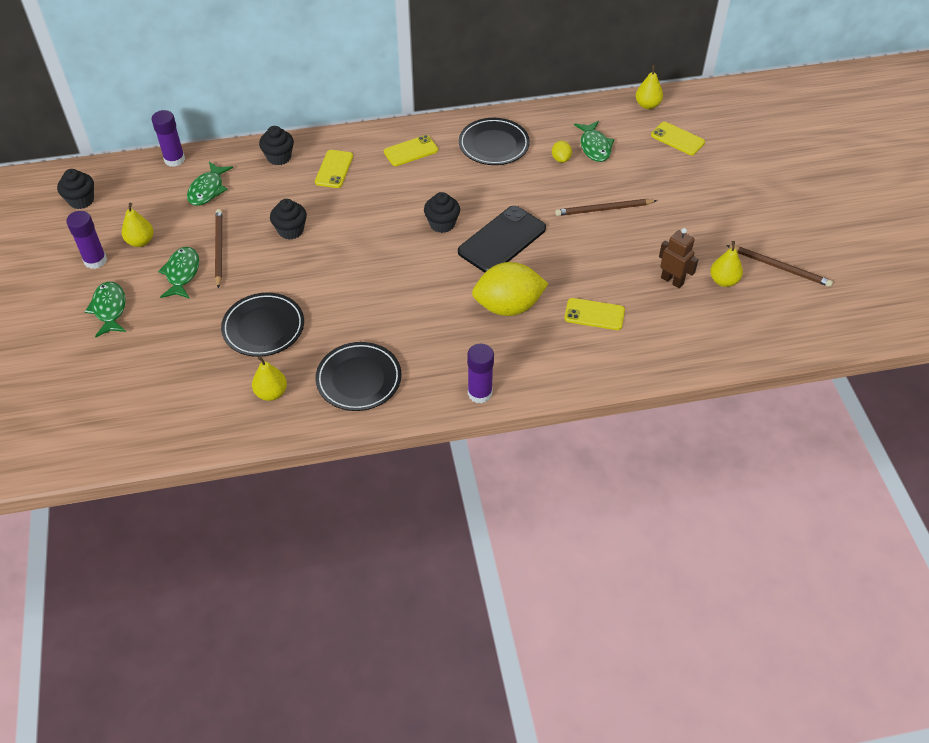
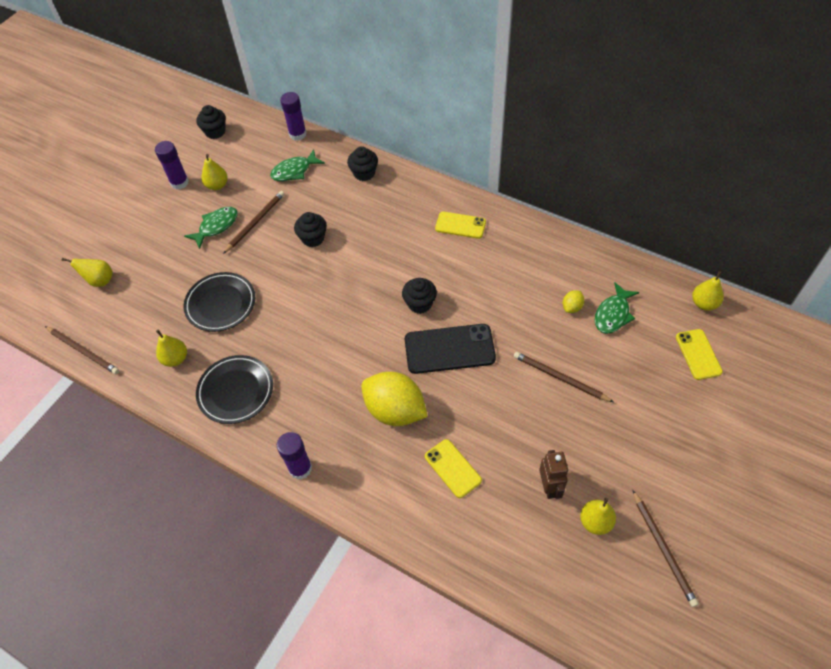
camera: 45 degrees right, 5 degrees up
(109, 309) = (152, 224): green fish -> none
(111, 384) = (100, 280): none -> yellow pear
(168, 446) = (83, 351): none -> brown pencil
(334, 169) = (391, 206): yellow phone -> none
(494, 145) = (529, 260): black plate -> none

